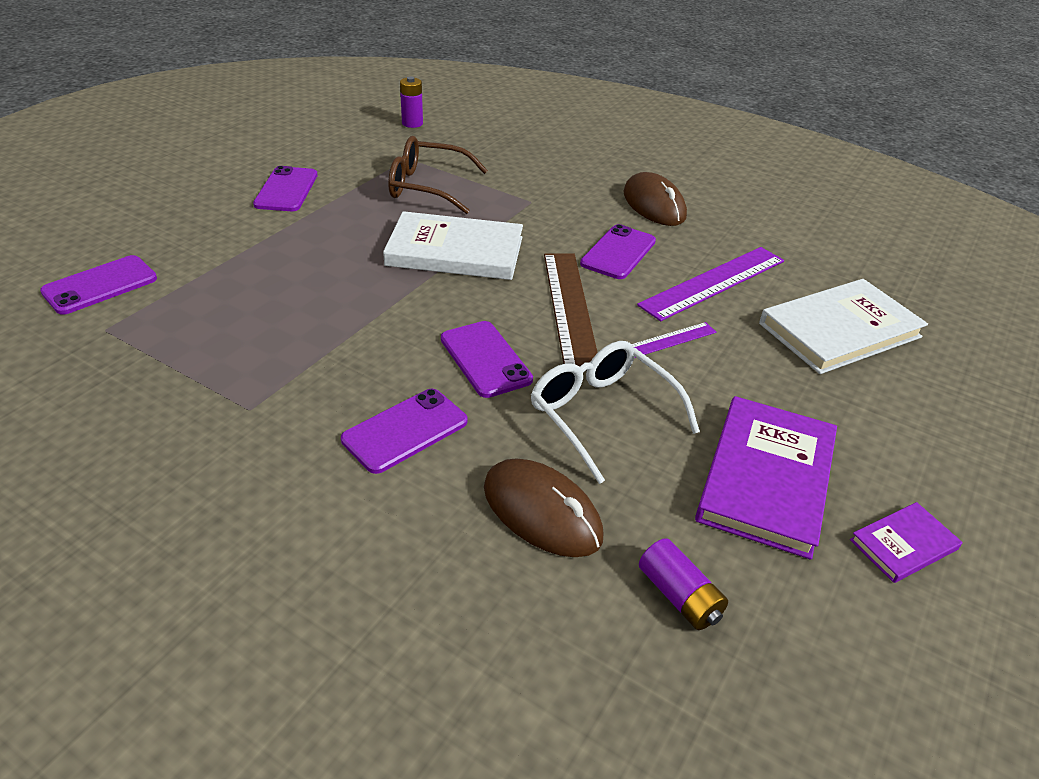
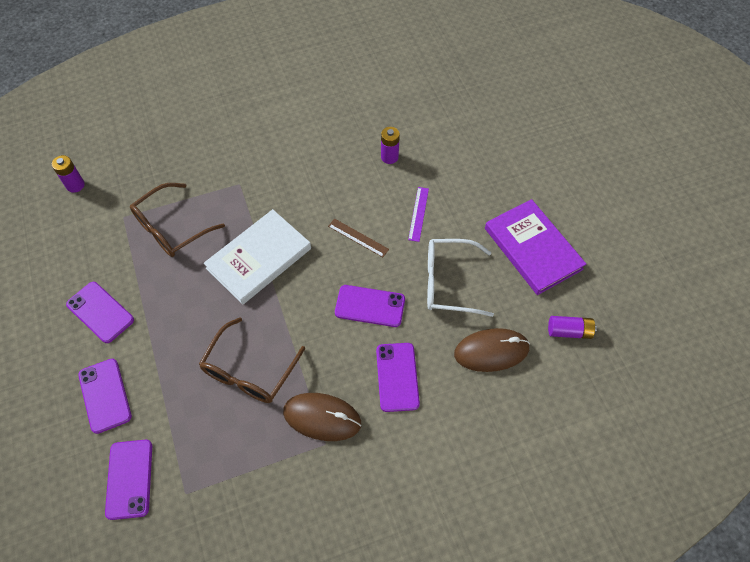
camera: 50 degrees left, 20 degrees up
(301, 306) = (249, 371): none -> brown glasses
(570, 307) = (358, 237): brown ruler -> brown ruler, size x0.52
(618, 252) = (328, 179): purple phone -> purple phone (105, 395)
(654, 205) = (297, 126): brown mouse -> brown mouse (322, 417)
(713, 282) = (389, 157): purple ruler -> purple battery
(839, 330) = (466, 137): white book -> none
(903, 544) = (597, 231): purple book -> none

